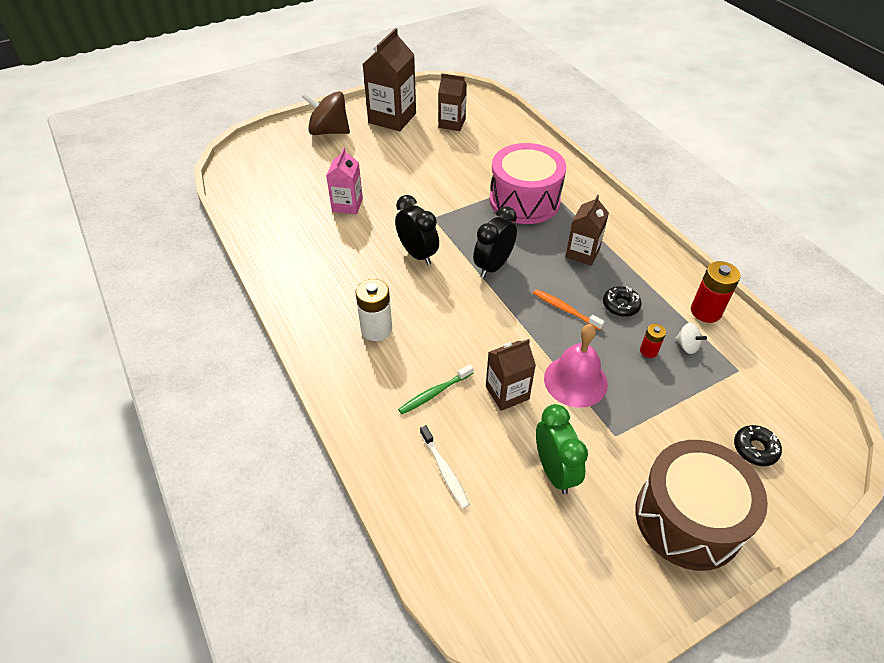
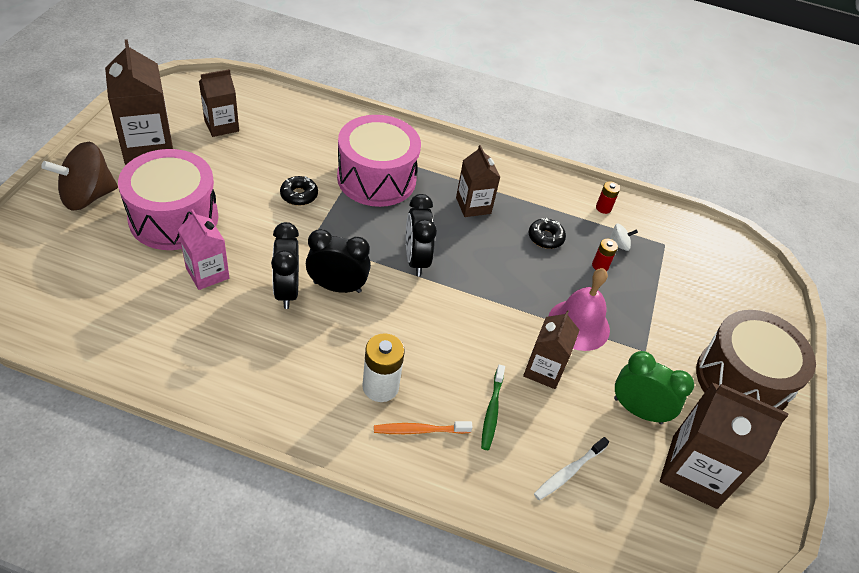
camera: 50 degrees left, 0 degrees up
(363, 165) = (174, 218): none -> pink drum
(383, 239) = (287, 291): none -> black clock
(444, 470) = (568, 472): white toothbrush -> white toothbrush turned 120 degrees clockwise
(552, 548) = (694, 471): none -> brown carton
(565, 309) = (511, 266): orange toothbrush -> orange toothbrush (419, 430)
(705, 311) = (603, 208): red battery -> red battery, size x0.56
(755, 449) = (727, 299): black donut -> black donut (299, 195)

